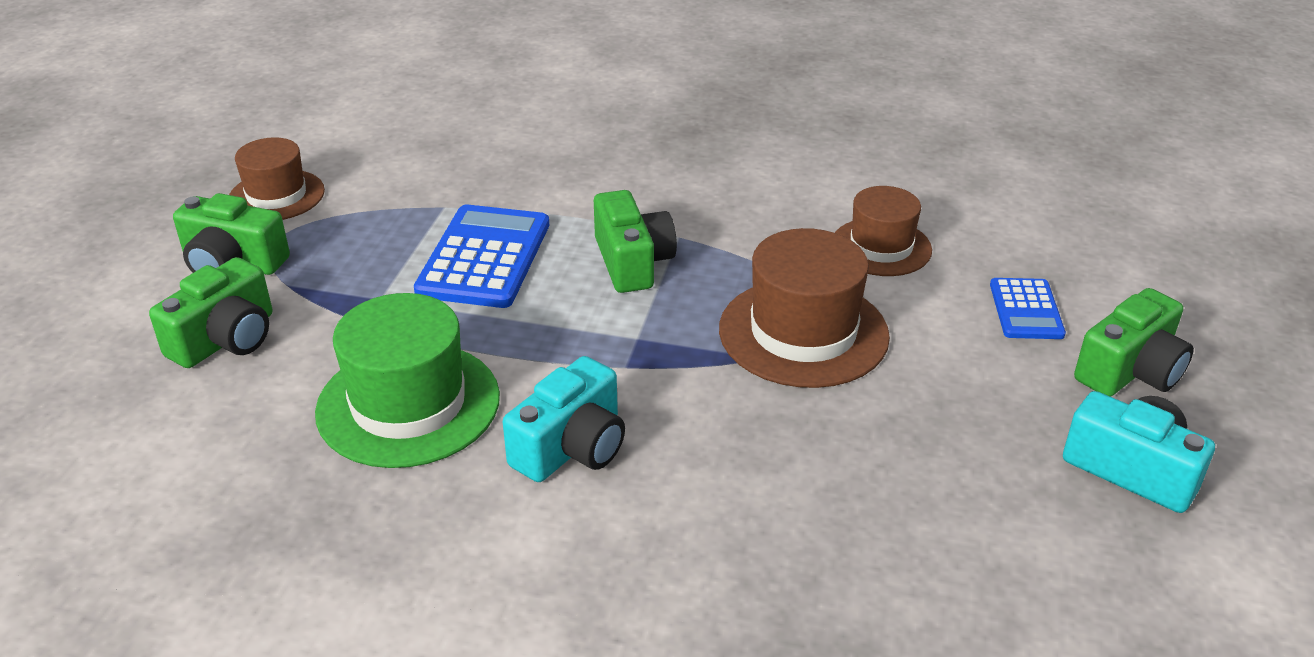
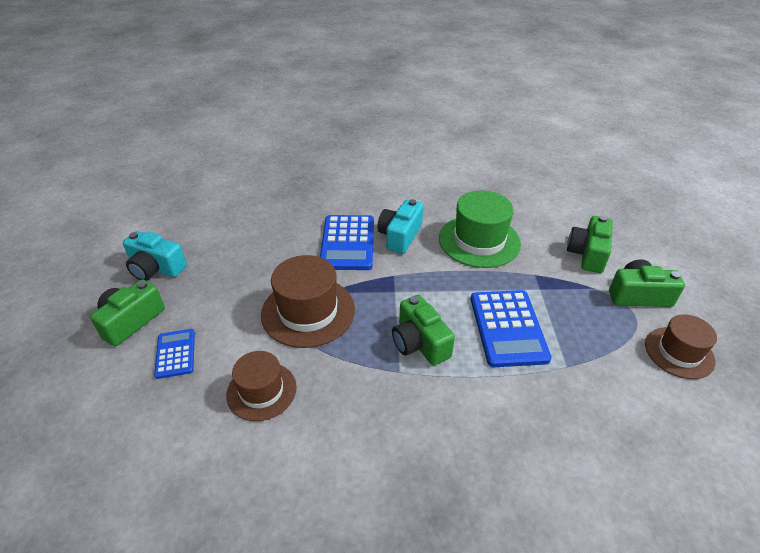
camera: 165 degrees right, 5 degrees up
(696, 452) = (347, 243): none -> blue calculator

